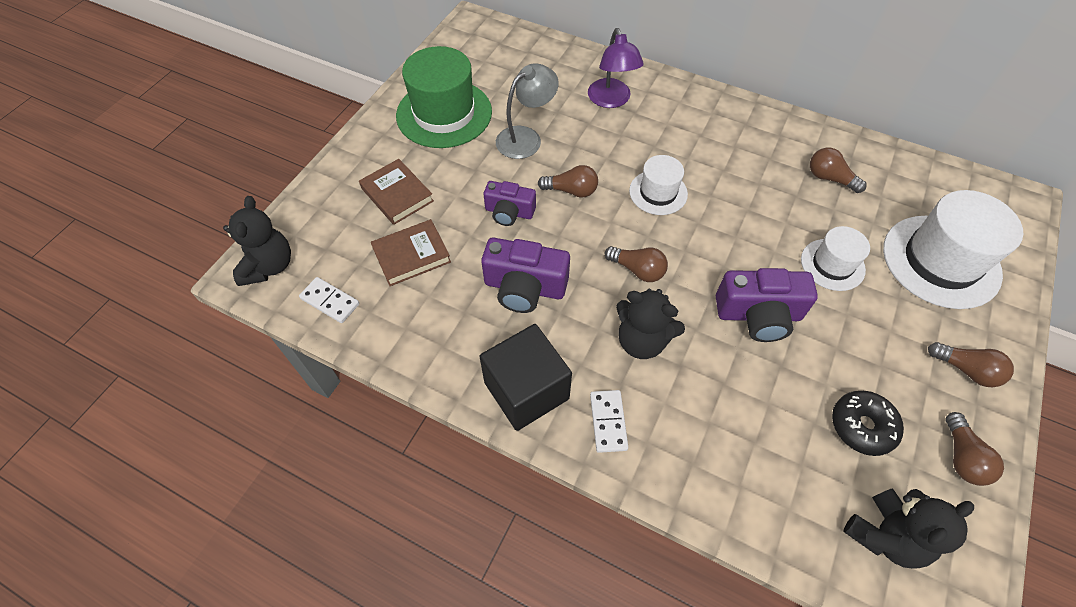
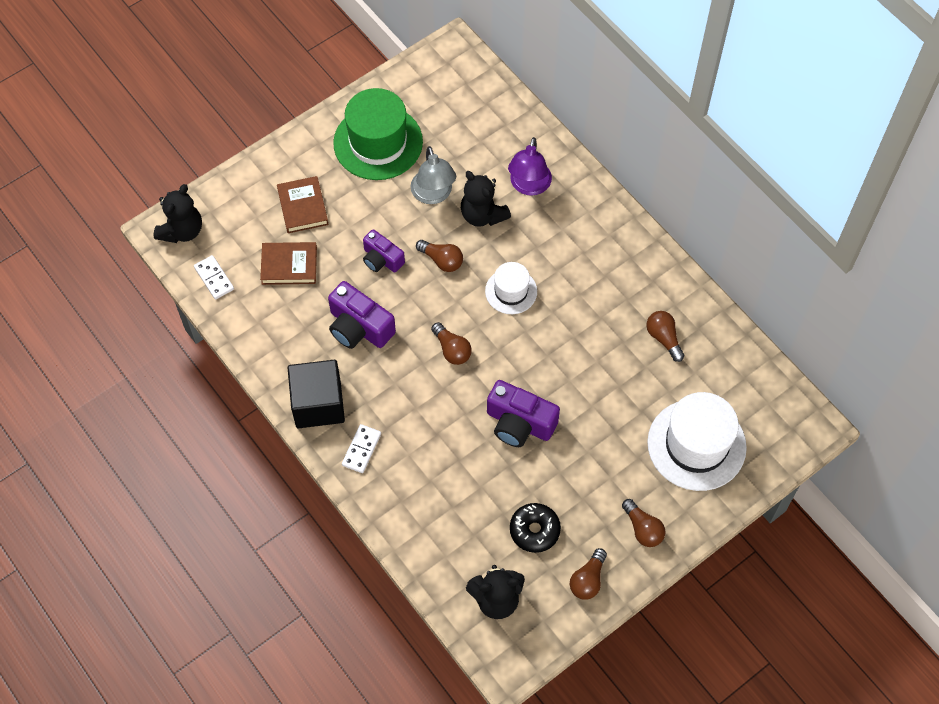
camera: 25 degrees right, 5 degrees up
(526, 137) = (433, 195): grey lamp -> grey lamp turned 90 degrees clockwise
(642, 340) = (420, 404): black teddy bear -> black teddy bear (482, 215)
(832, 264) = (607, 410): white hat -> none

